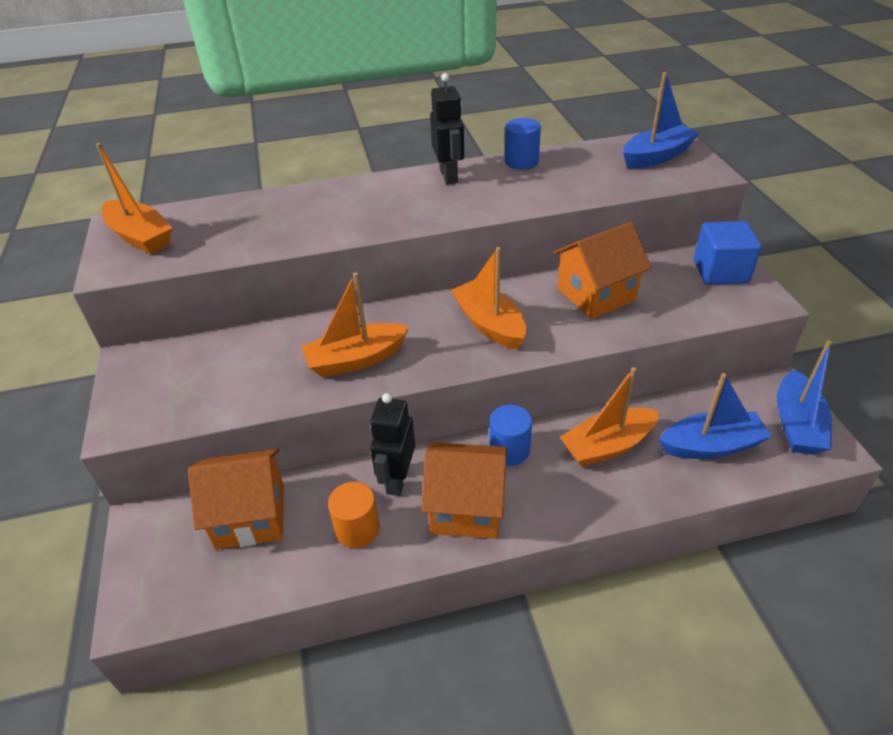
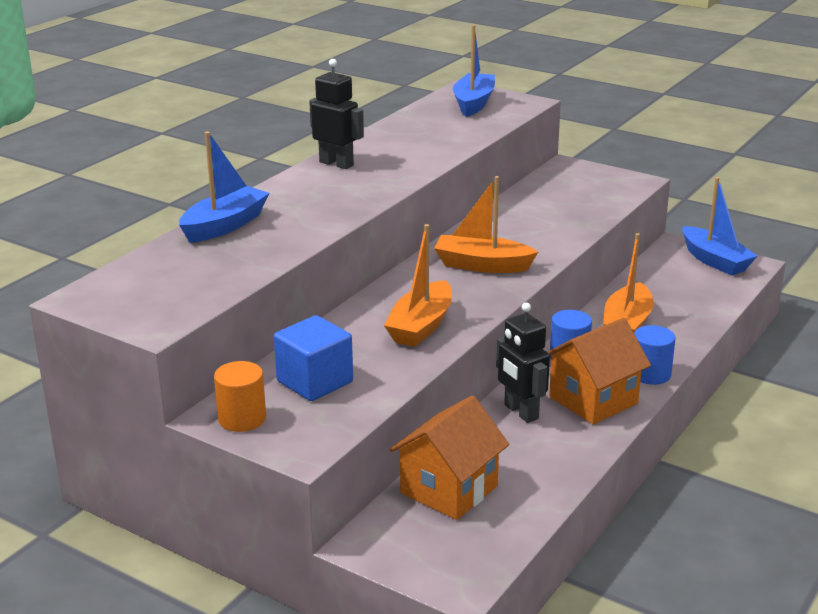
camera: 45 degrees left, 15 degrees down
(140, 237) = (133, 297): orange boat -> none
(357, 529) = (541, 450): orange cylinder -> orange cylinder (242, 419)
(521, 162) = (377, 137): blue cylinder -> blue cylinder (650, 374)
(596, 294) = (526, 219): orange house -> none
(711, 446) = (685, 294): blue boat -> blue boat (225, 225)
(720, 271) = (584, 176): blue cube -> blue cube (315, 382)

